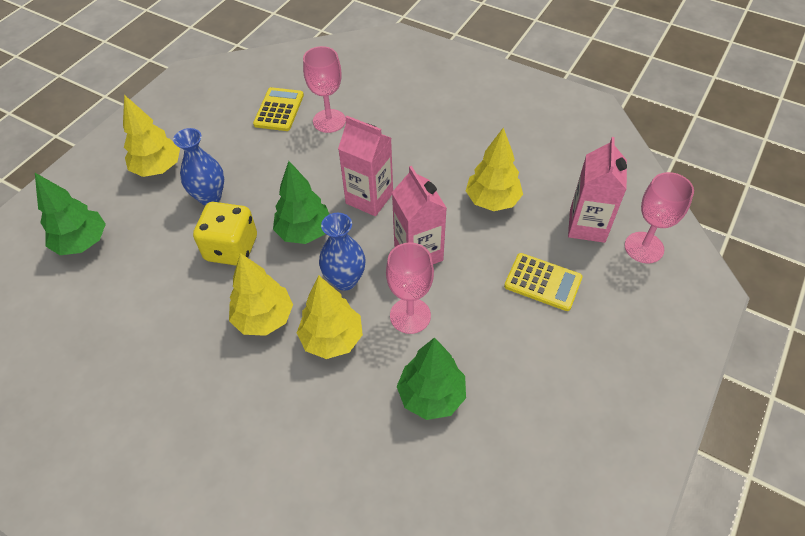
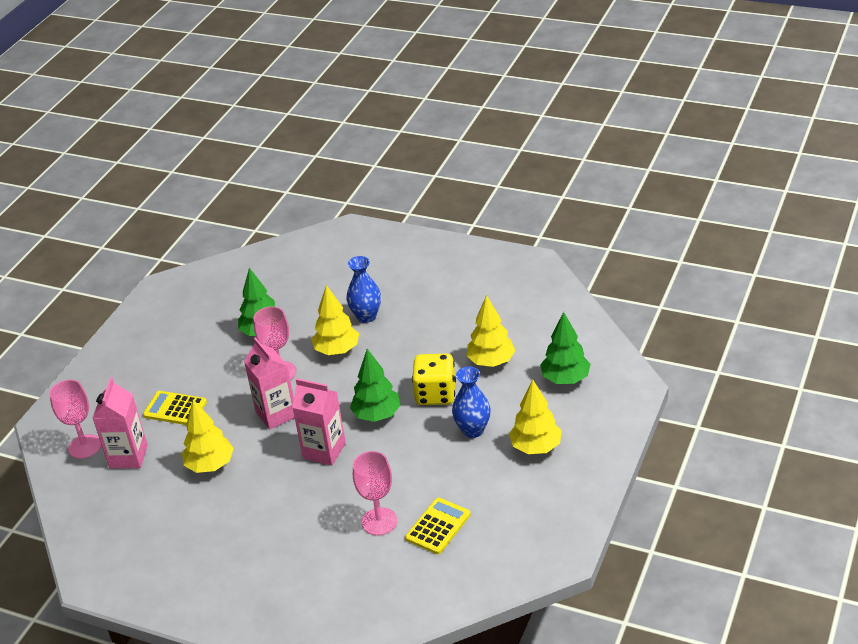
camera: 175 degrees right, 15 degrees down
(264, 318) = (391, 354): yellow tree -> yellow tree (491, 362)
(279, 110) = (438, 526): yellow calculator -> yellow calculator turned 150 degrees counterclockwise
(345, 280) = (334, 387): blue vase -> blue vase (366, 316)

